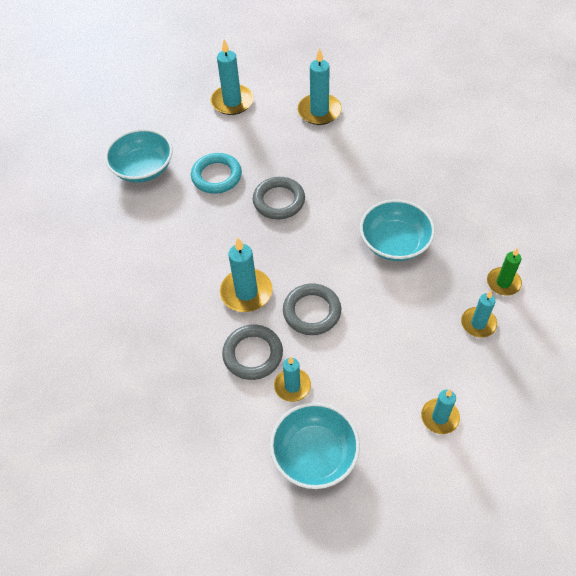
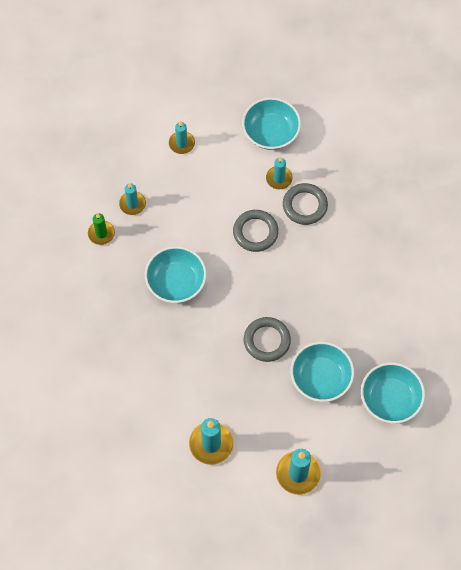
camera: 175 degrees left, 10 degrees up
(216, 176) = (321, 378): turquoise ring -> turquoise bowl
(246, 292) = (304, 256): turquoise candle -> none

